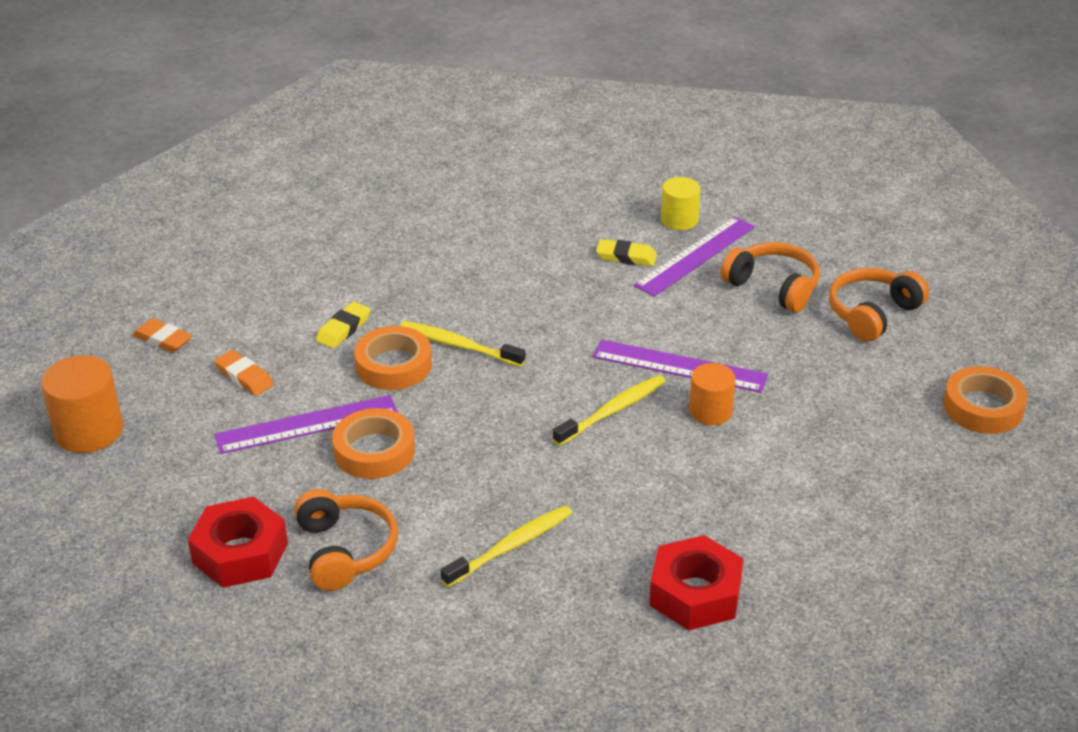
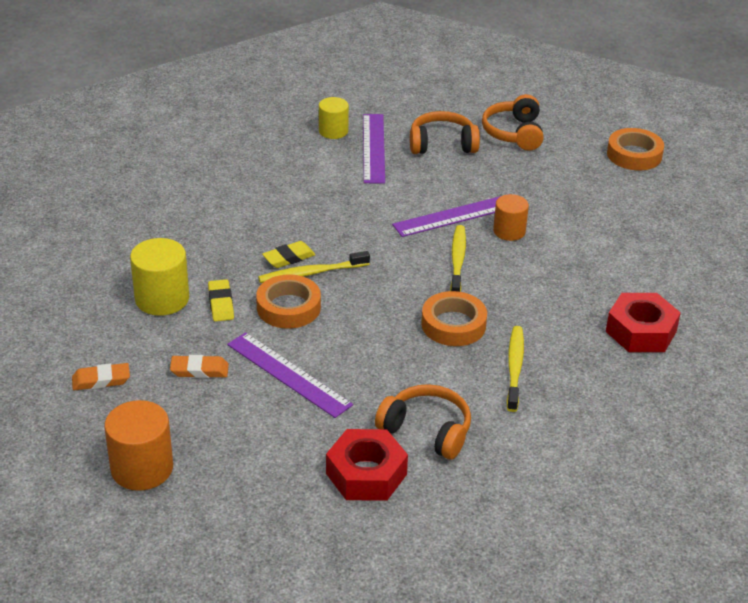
camera: 45 degrees left, 0 degrees up
(304, 297) = (162, 299): none -> yellow cylinder
(307, 424) = (288, 374): purple ruler -> purple ruler turned 75 degrees counterclockwise
(374, 451) = (355, 364): orange tape -> orange tape (453, 324)
(626, 257) = (334, 168): yellow eraser -> yellow eraser (289, 258)

